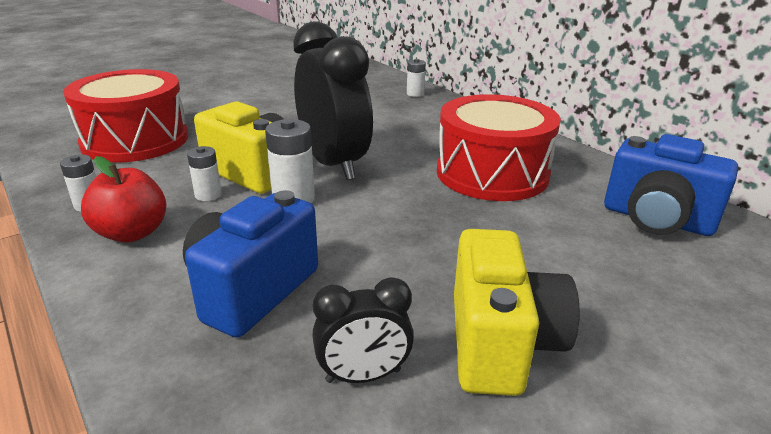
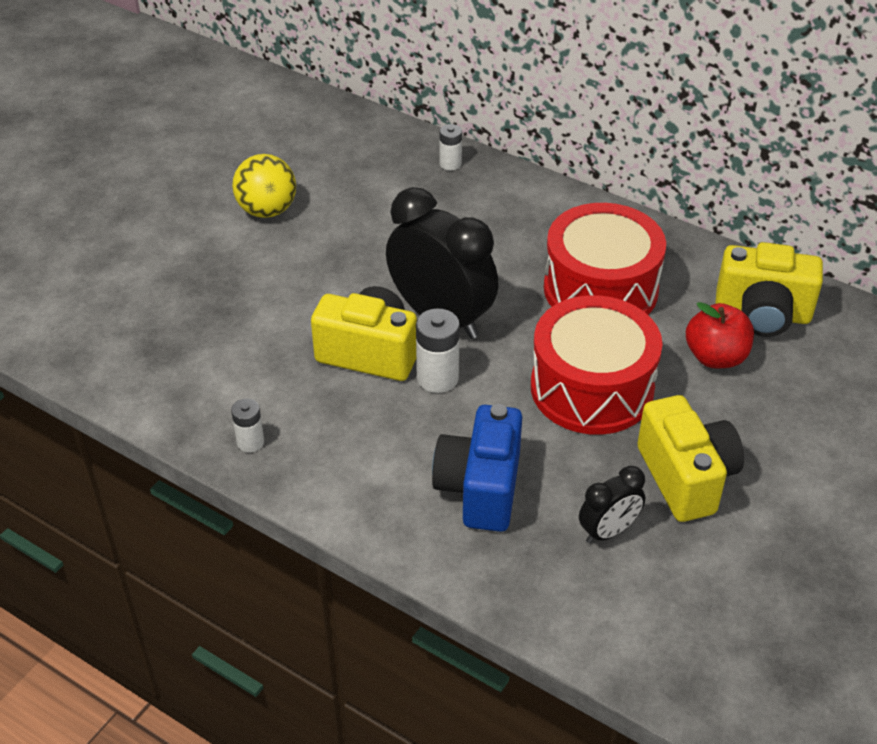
camera: 20 degrees left, 15 degrees up
(132, 233) = (327, 462): red apple -> red apple (715, 357)
(135, 140) = (198, 338): red drum -> red drum (592, 388)
(208, 195) = (353, 396): white battery -> none
(262, 93) = (267, 210): none -> yellow ball
(656, 220) = (762, 314): blue camera -> yellow camera

